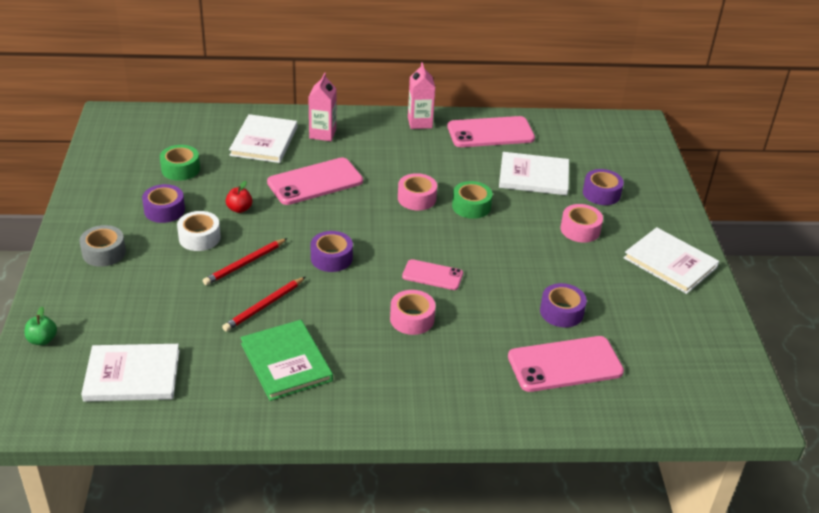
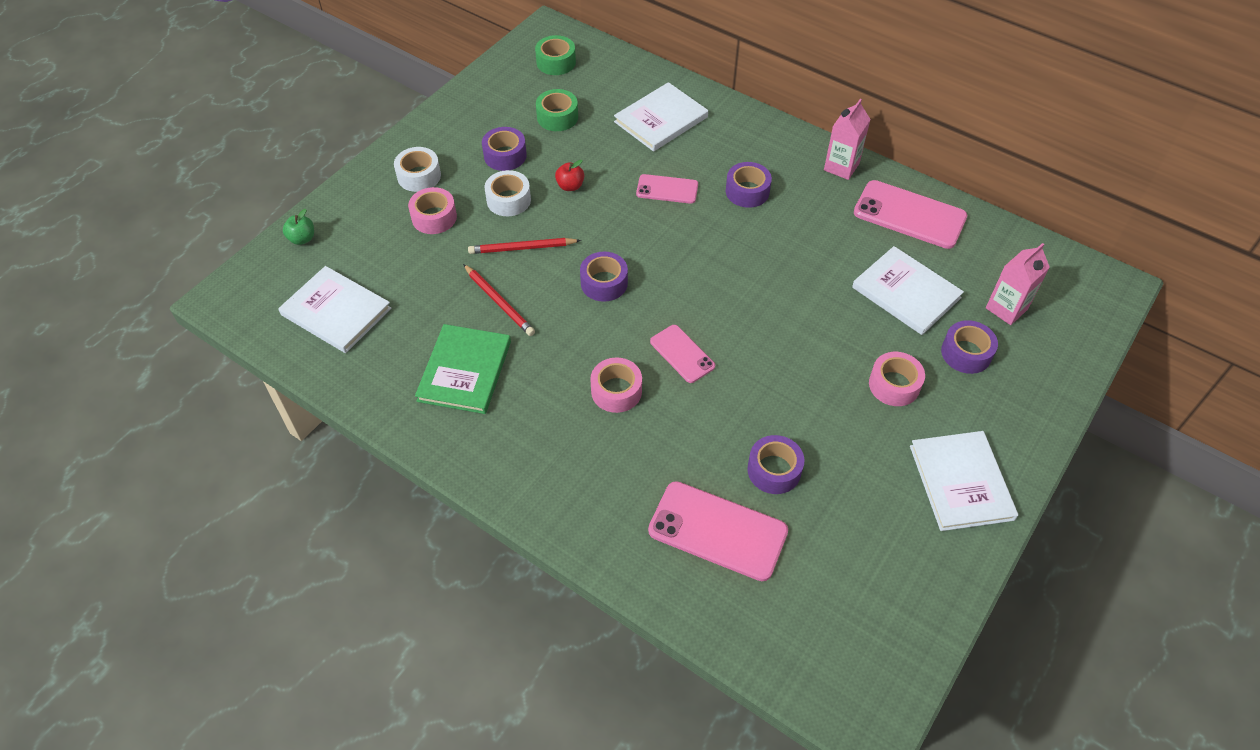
camera: 40 degrees right, 15 degrees up
(104, 252) = (419, 176): grey tape -> white tape
(264, 306) = (499, 302): red pencil -> red pencil turned 120 degrees counterclockwise
(315, 182) = (667, 189): pink phone -> pink phone, size x0.58
(322, 134) = (726, 136): pink carton -> pink carton (1006, 308)
(373, 161) = (747, 191): none -> purple tape
(416, 198) = (750, 257): pink tape -> pink tape (434, 217)
(471, 206) = (799, 295): green tape -> green tape (556, 62)

